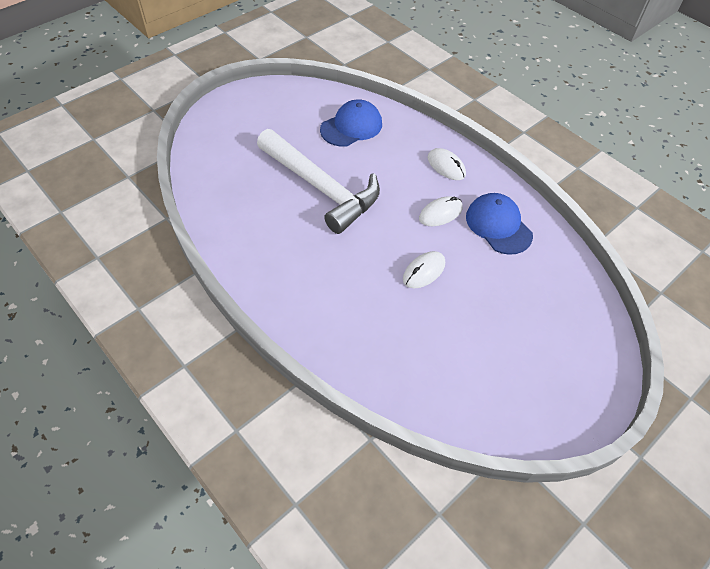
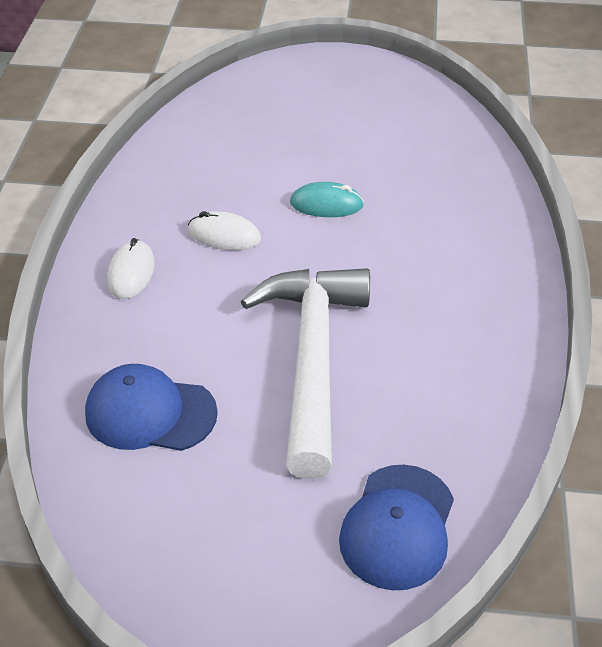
camera: 130 degrees left, 10 degrees down
(424, 271) = (326, 204): white mouse -> turquoise mouse
(498, 225) = (189, 187): blue cap -> blue cap (398, 527)

